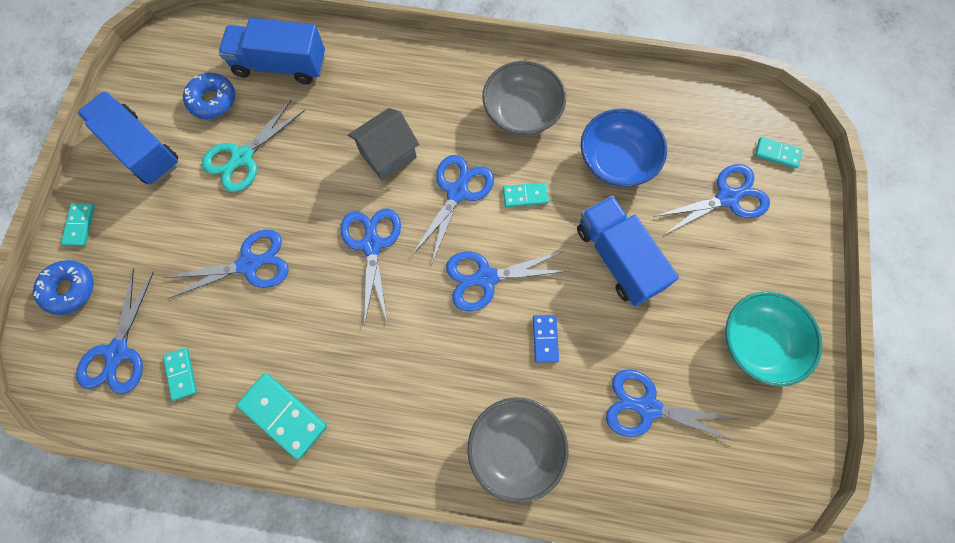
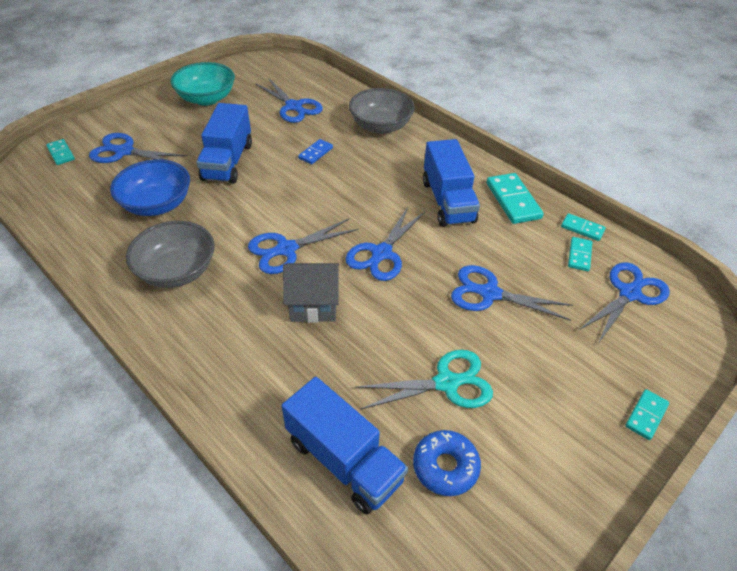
camera: 145 degrees left, 25 degrees down
(70, 289) = (666, 362): blue donut -> none
(141, 149) = (553, 459): blue truck -> blue truck (448, 201)
(486, 278) = (319, 195): blue scissors -> none
(525, 196) = (242, 220): turquoise domino -> turquoise domino (582, 228)

